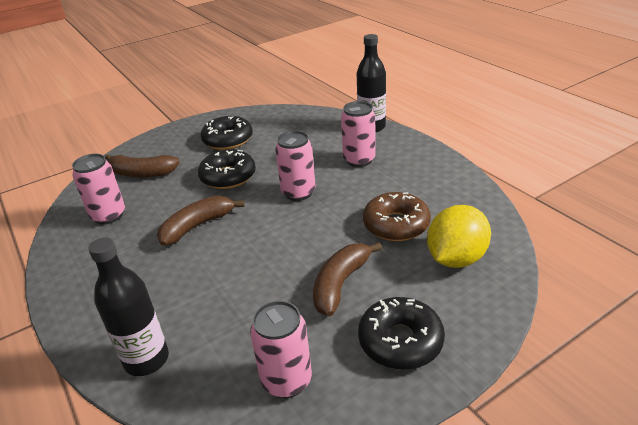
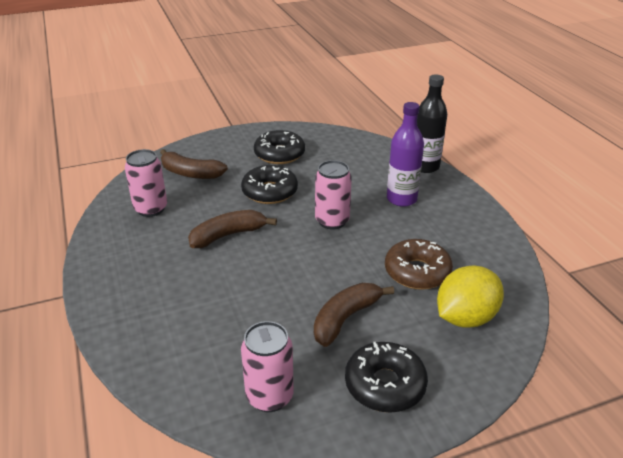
camera: 10 degrees right, 0 degrees up
(146, 359) = (152, 349): black bottle -> none
(359, 160) = (401, 199): pink can -> purple bottle

